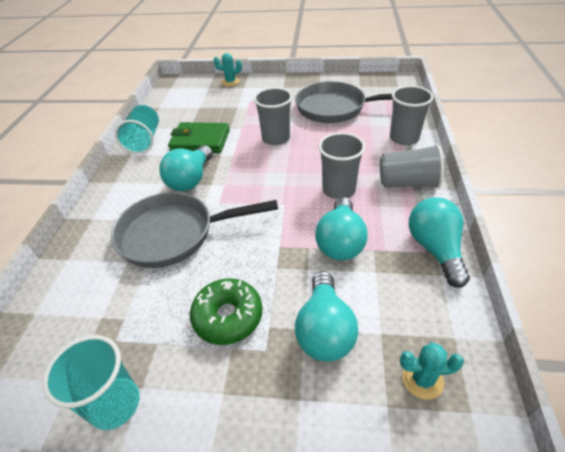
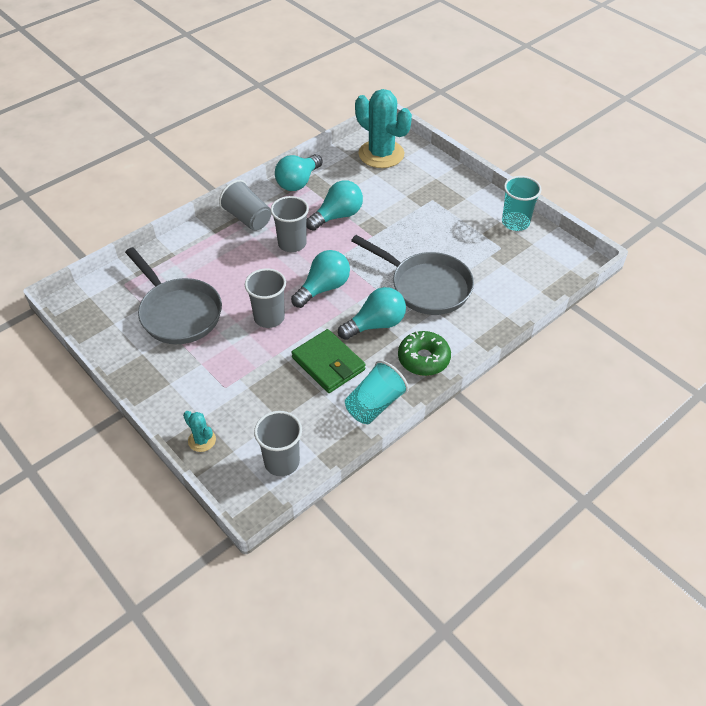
camera: 140 degrees left, 5 degrees up
(228, 316) = (436, 222): green donut -> green donut (423, 359)
(324, 329) = (397, 189): turquoise light bulb -> turquoise light bulb (323, 288)
(404, 138) = (189, 247): grey cup -> grey cup (282, 462)
(422, 379) = (381, 154): turquoise cactus -> turquoise cactus, size x2.22

